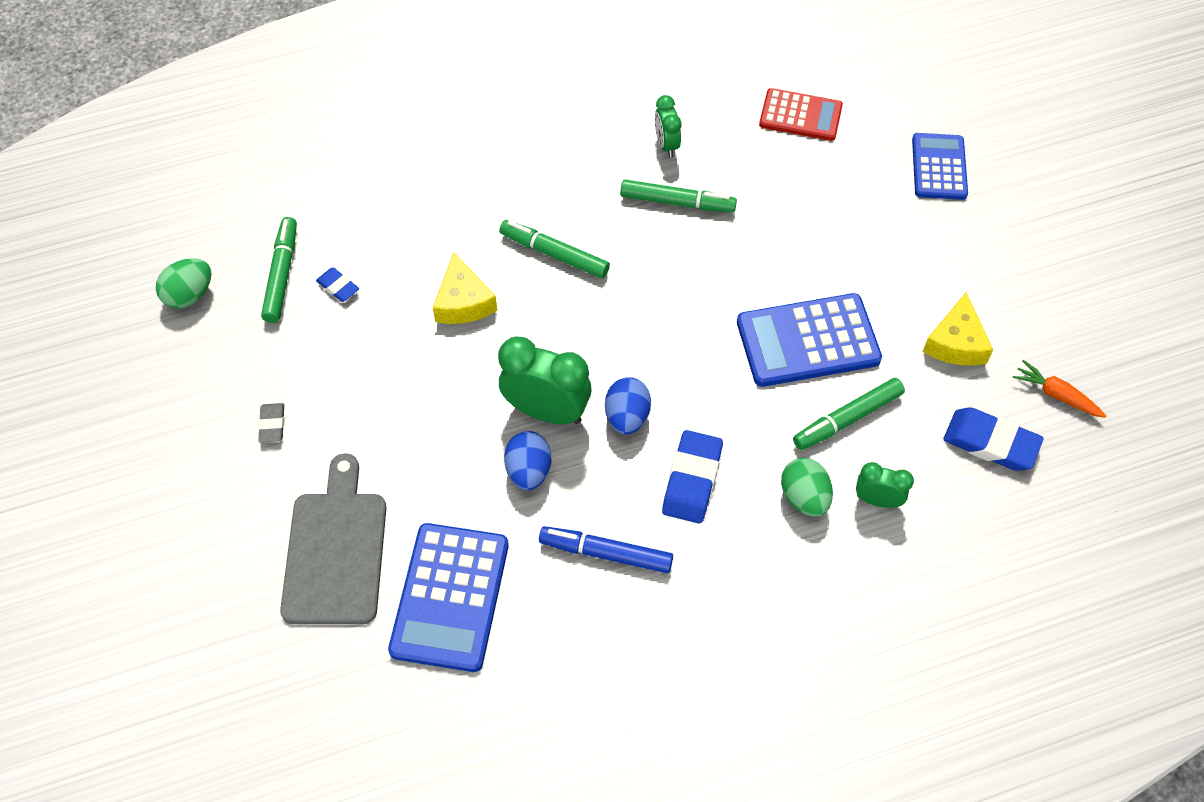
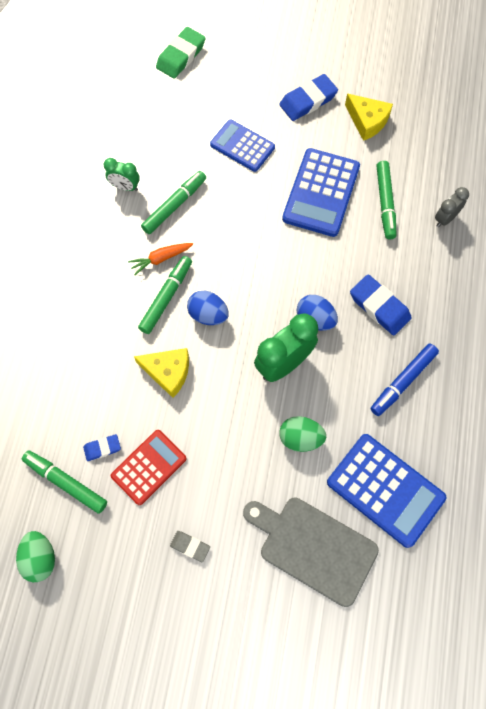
camera: 60 degrees left, 10 degrees up
(529, 471) = (321, 397): blue egg -> blue egg (208, 315)
(554, 254) = (166, 297): green marker -> green marker turned 150 degrees clockwise
(800, 116) = (156, 103): red calculator -> red calculator (149, 467)
(804, 497) = (423, 254): green egg -> green egg (300, 438)
(877, 500) = (445, 219): green clock -> grey clock
(886, 106) = (181, 56): none -> green eraser
(939, 167) = (244, 57): blue calculator -> blue calculator (242, 146)
(990, 443) = (440, 143): blue eraser -> blue eraser (308, 101)
(1056, 395) = (428, 95): orange carrot -> orange carrot (161, 259)

